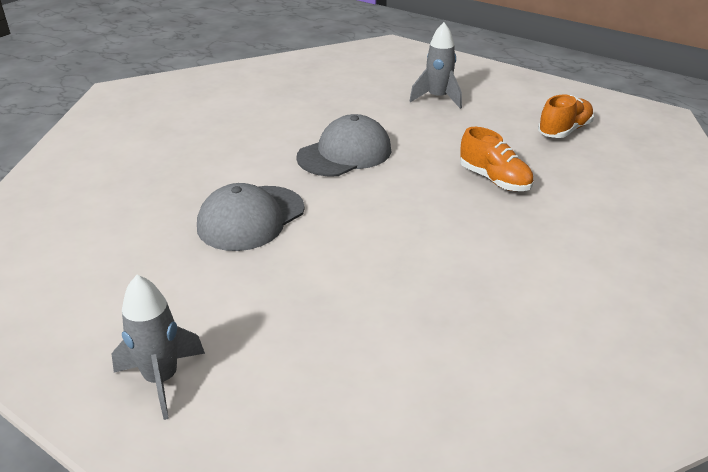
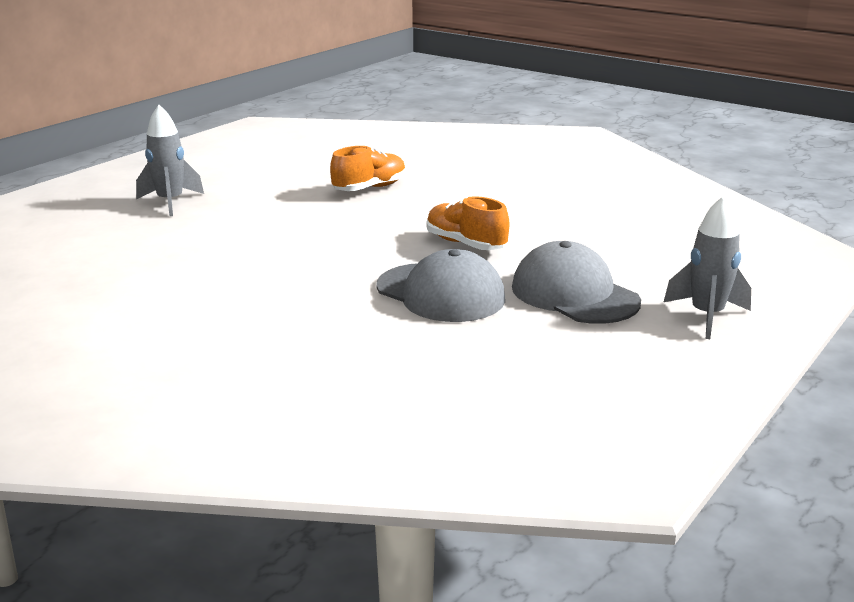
camera: 90 degrees left, 10 degrees down
(345, 153) = (298, 249): grey cap -> grey cap (574, 294)
(564, 131) = (277, 158): orange shoe -> orange shoe (465, 244)

